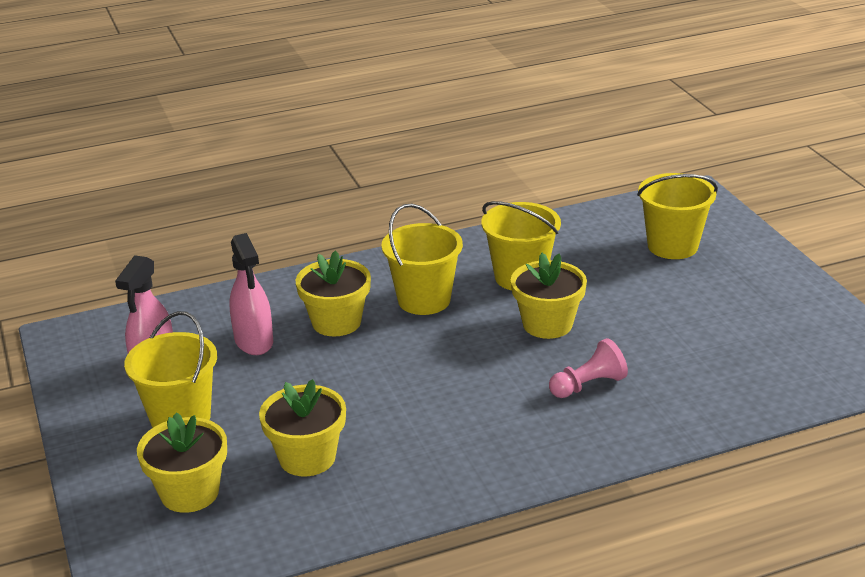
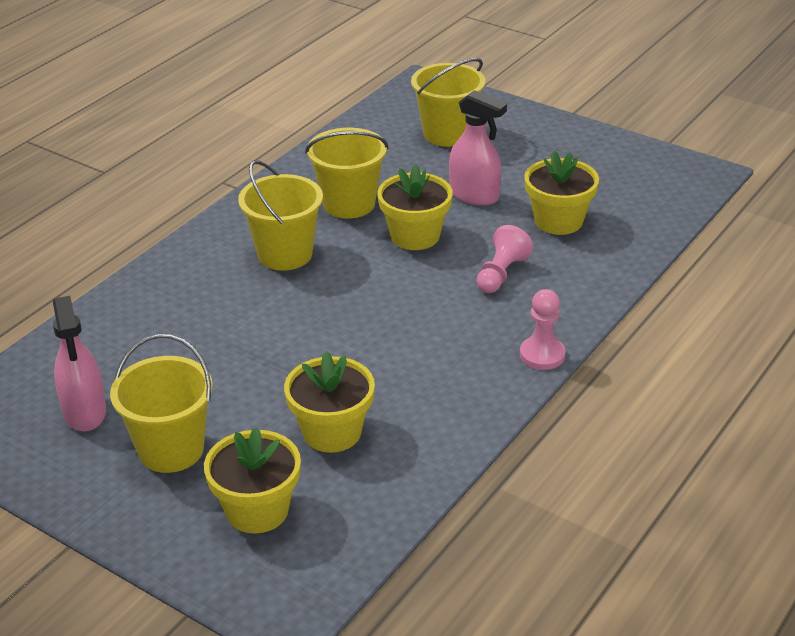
camera: 35 degrees left, 5 degrees up
(254, 341) = (163, 351): pink spray bottle -> pink spray bottle (474, 195)
(336, 322) = (225, 304): yellow flower pot -> yellow flower pot (558, 221)
(547, 470) = (542, 355): none -> pink pawn

